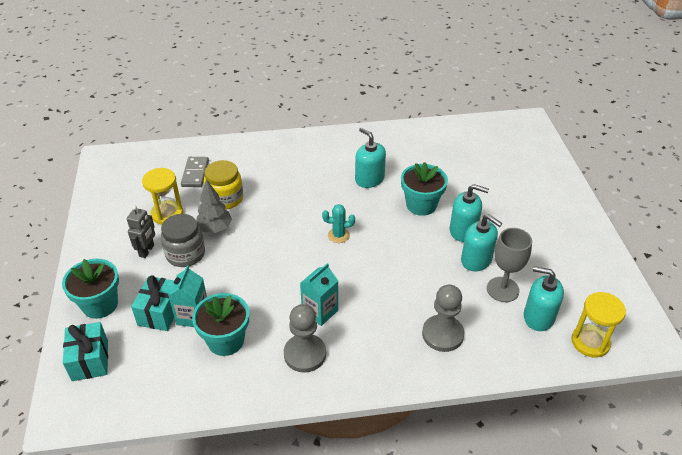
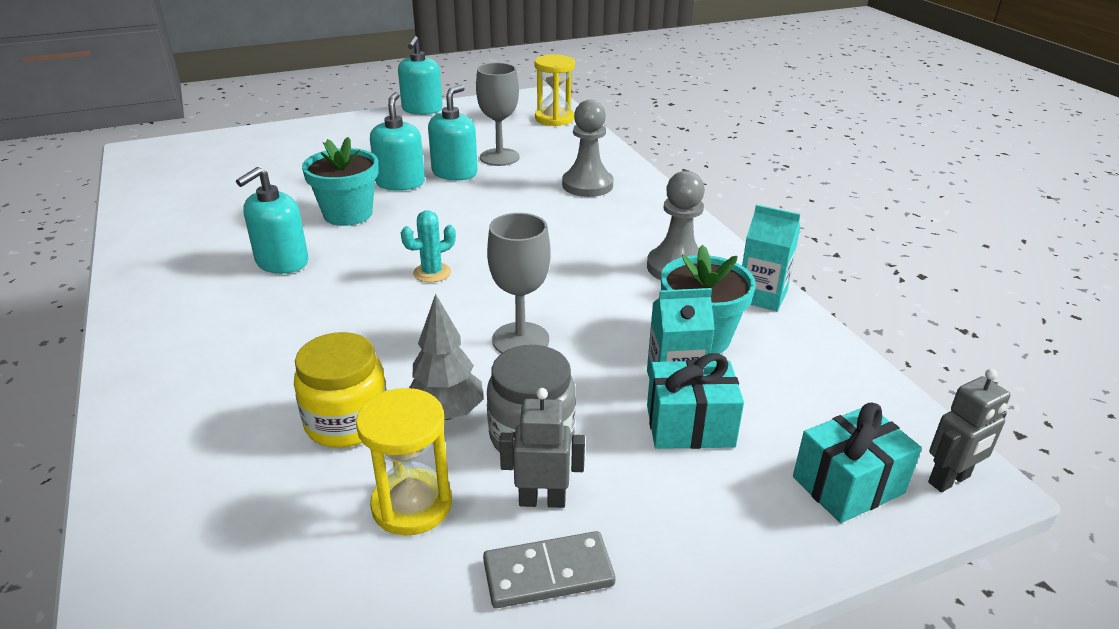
camera: 105 degrees left, 10 degrees down
(66, 406) = (949, 480): none -> grey robot
(100, 304) = (722, 523): turquoise flower pot -> none
(195, 173) = (249, 498): grey domino -> grey domino (548, 573)
(258, 262) = (520, 340): none -> grey goblet
(320, 311) = (597, 267): turquoise carton -> turquoise carton (762, 296)
(338, 235) = (432, 273): turquoise cactus -> turquoise cactus turned 75 degrees clockwise
(538, 317) = (533, 140): turquoise soap dispenser -> turquoise soap dispenser (422, 109)

